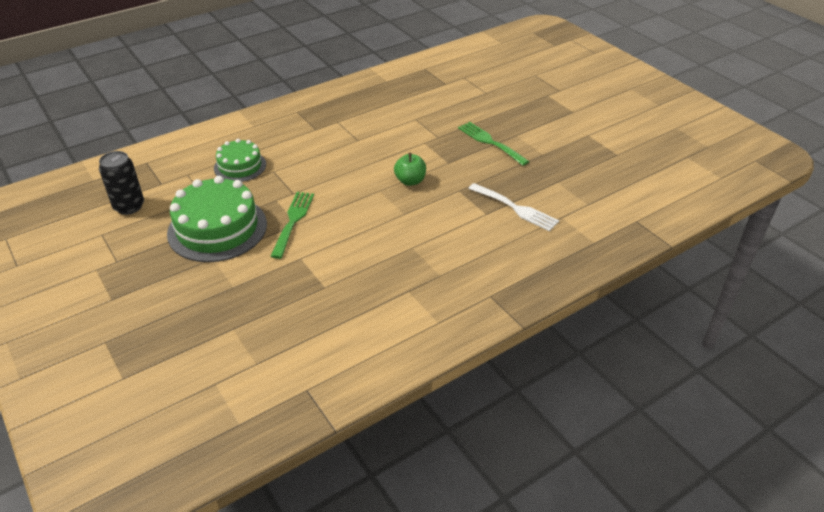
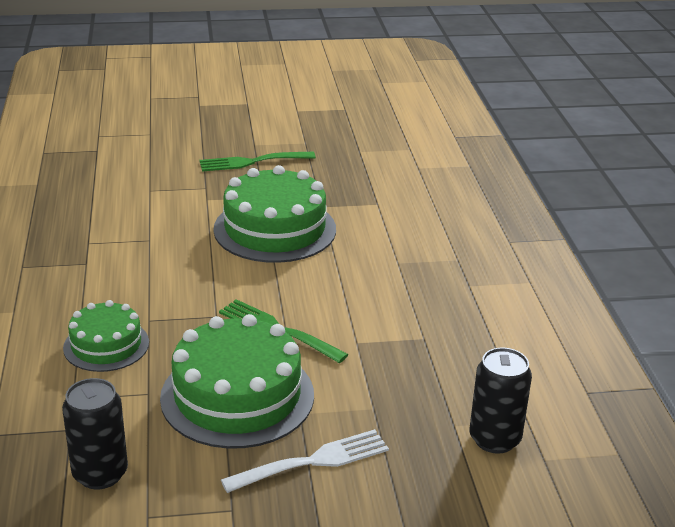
camera: 65 degrees left, 10 degrees down
(226, 352) = (494, 439): none -> black can
(410, 181) = (275, 229): green apple -> green cake
(516, 208) = (383, 185): white fork -> white fork (313, 461)

